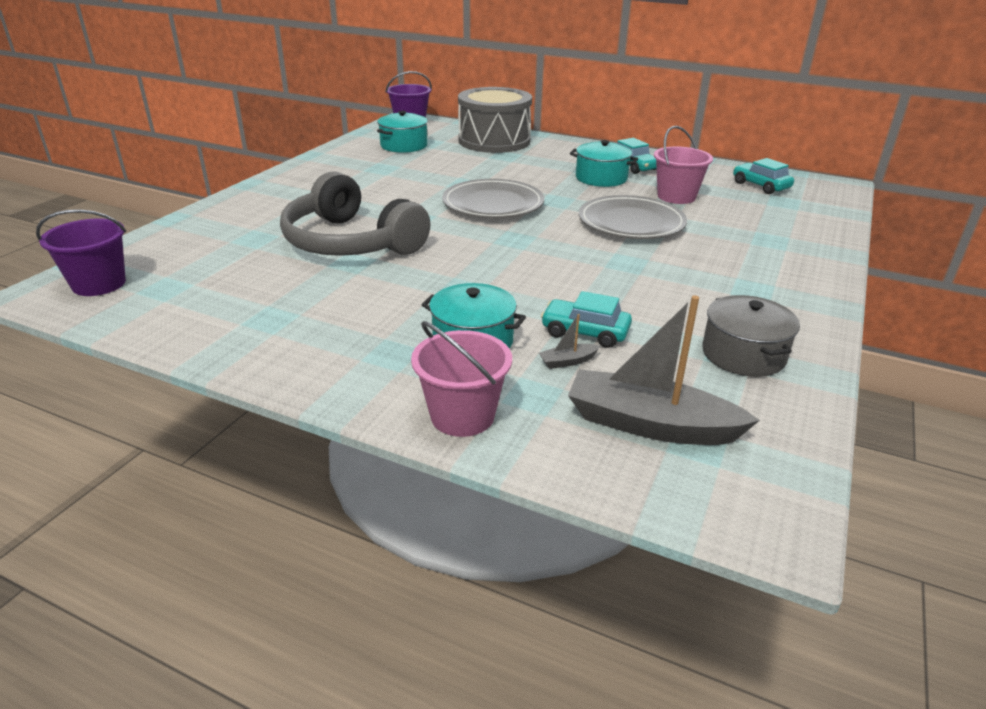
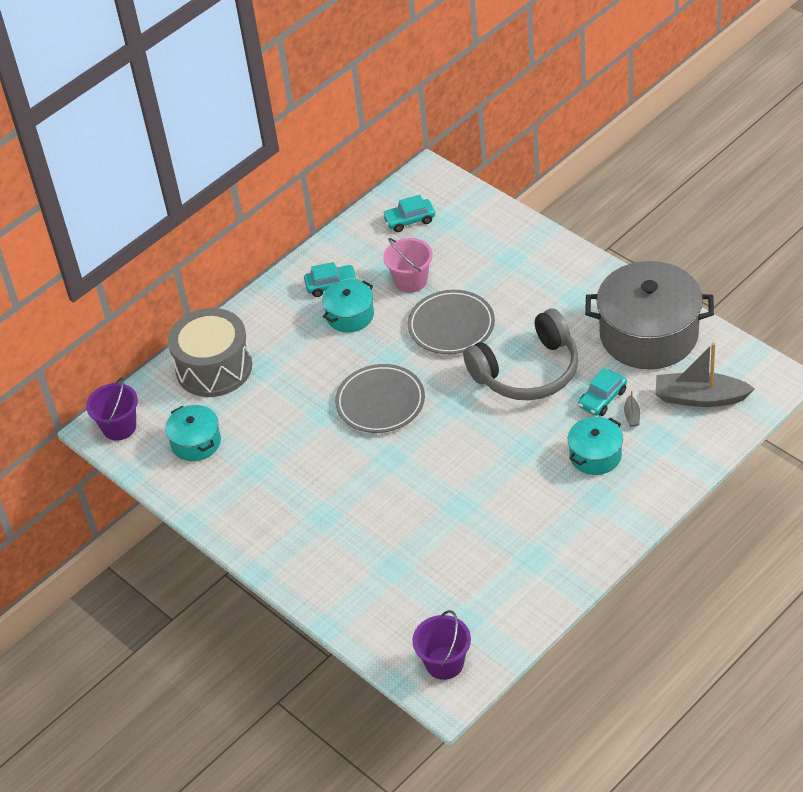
camera: 65 degrees left, 15 degrees up
(351, 242) = (424, 505): grey headphones -> grey headphones (527, 371)
(462, 416) = (670, 474): pink bucket -> none
(650, 424) = (700, 398): grey boat -> grey boat turned 60 degrees clockwise
(743, 354) = (649, 334): grey pot -> grey pot, size x1.98

